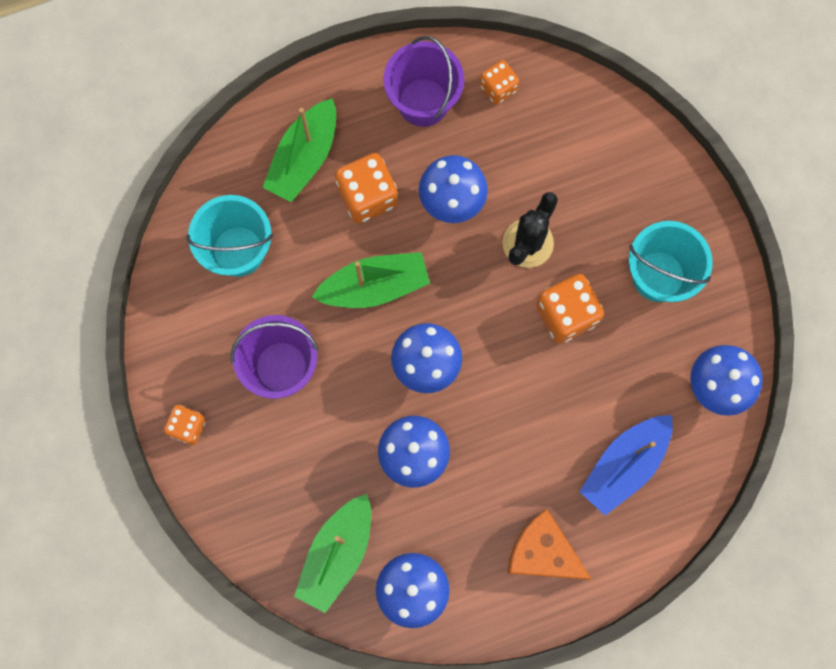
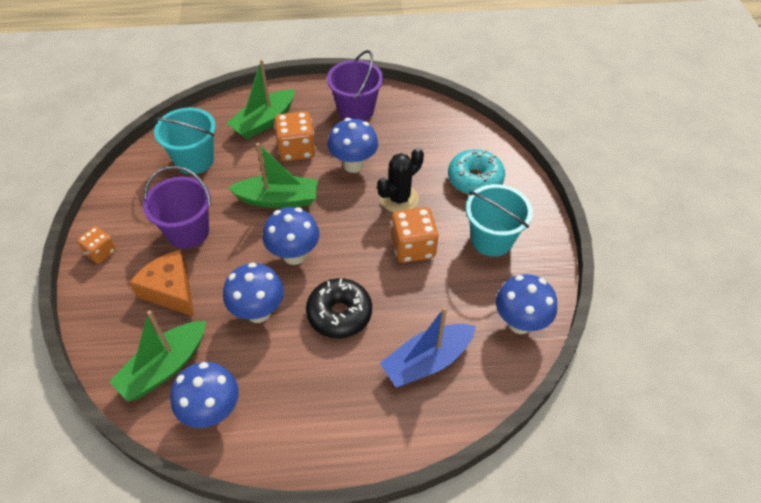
camera: 15 degrees right, 25 degrees down
(498, 88) = (409, 113): orange dice -> none
(508, 432) = (339, 314): none -> black donut
(542, 552) = (335, 411): orange cheese -> orange cheese (171, 290)
(616, 184) = (475, 179): none -> turquoise donut

